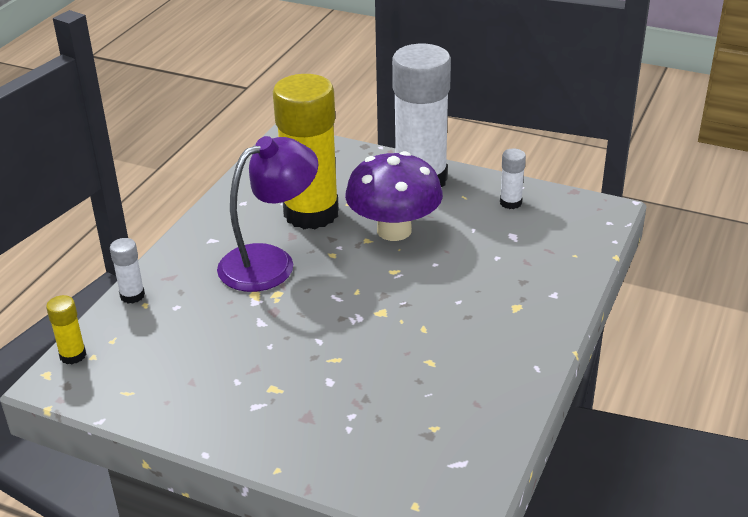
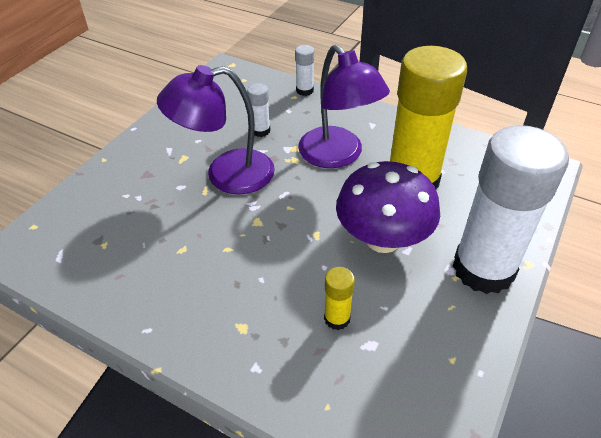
camera: 95 degrees right, 10 degrees up
(73, 355) = (246, 72): yellow glue stick -> yellow glue stick (337, 318)
(306, 345) = (226, 175): none -> purple lamp
(510, 203) = (440, 353): white glue stick -> white glue stick (260, 131)

